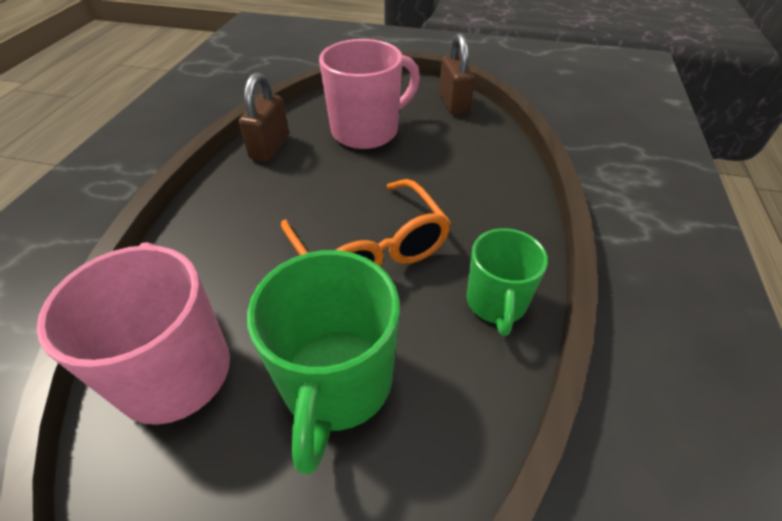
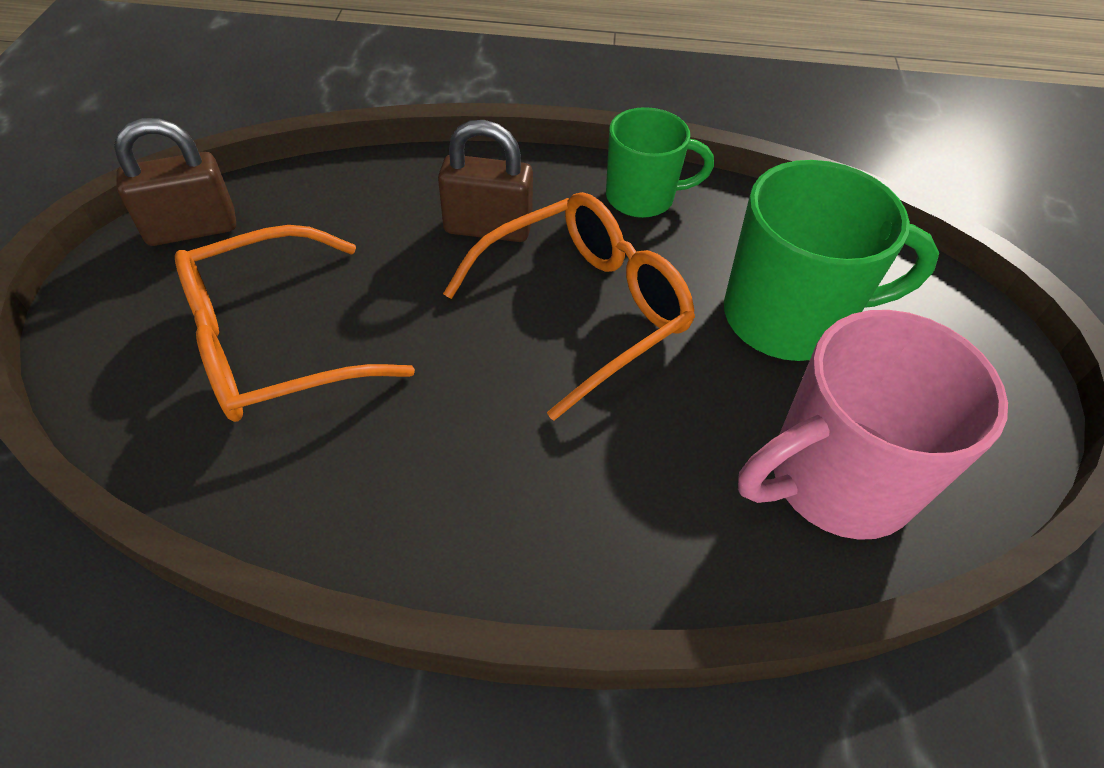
camera: 100 degrees left, 5 degrees up
(270, 147) = (319, 498): brown padlock -> brown padlock (488, 228)
(367, 131) = (273, 344): pink mug -> orange glasses

